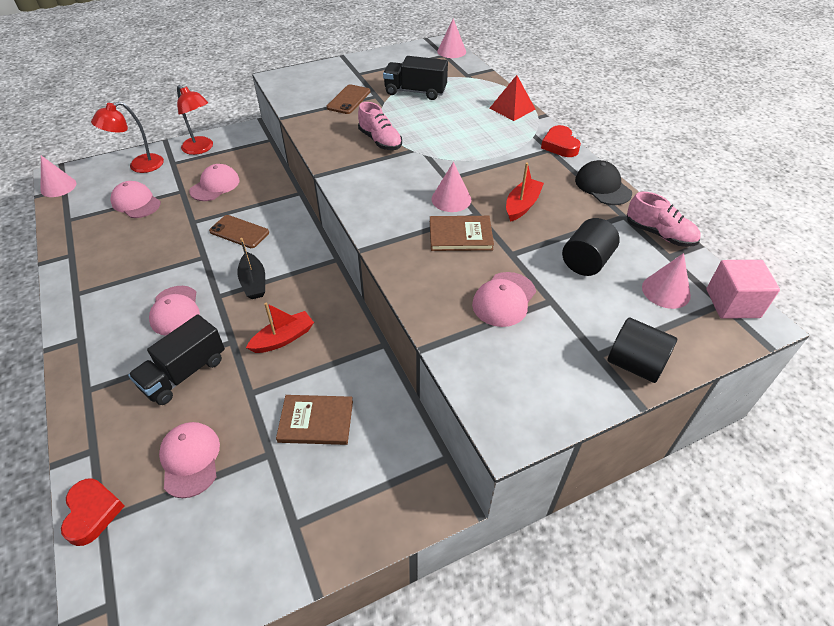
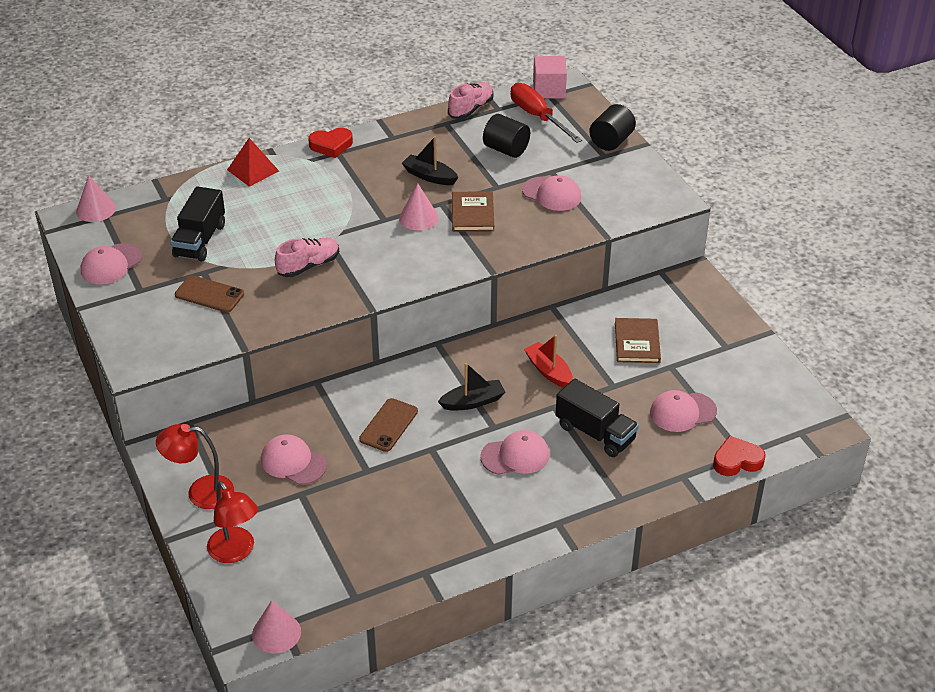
camera: 90 degrees left, 5 degrees down
(136, 202) = (323, 534): pink cap -> pink cap (111, 264)
(201, 149) = (200, 492): red lamp -> red lamp turned 135 degrees counterclockwise
(522, 205) = (429, 176): red boat -> black boat
(602, 186) = (402, 128): black cap -> none
(666, 291) = (537, 116): pink cone -> red screwdriver

